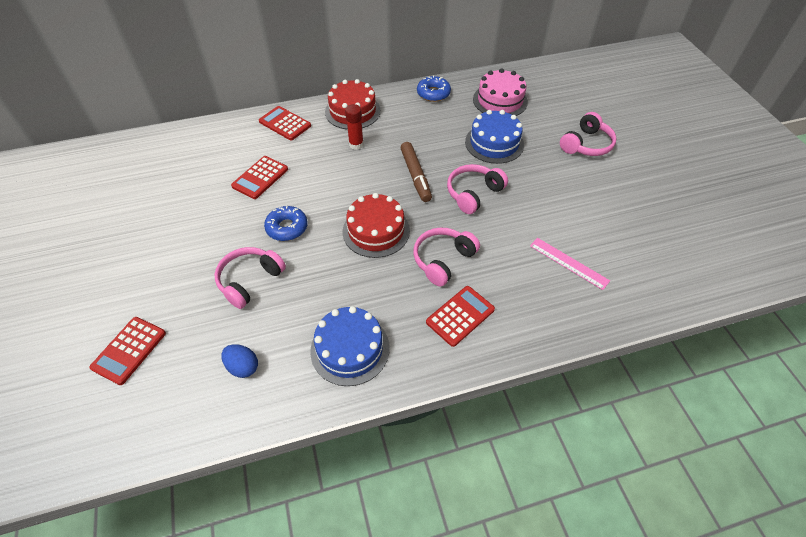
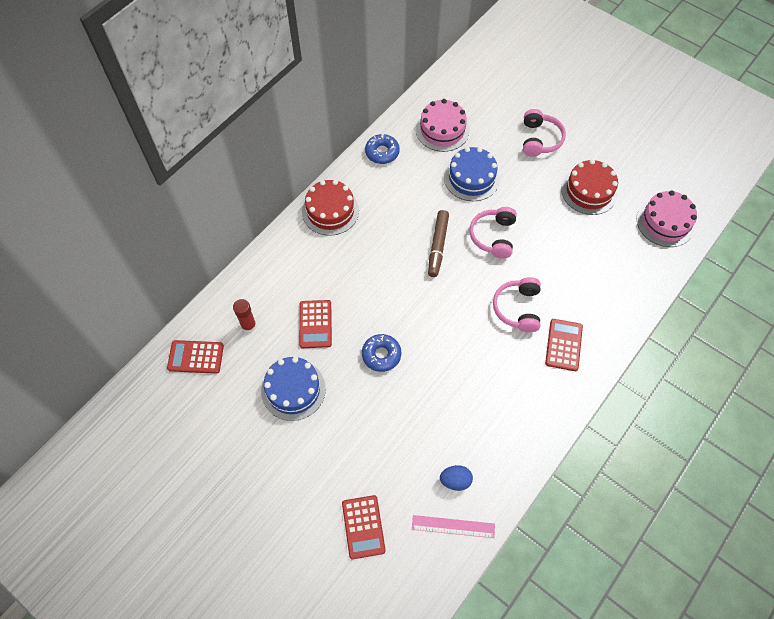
camera: 35 degrees left, 10 degrees up
(250, 280) = (396, 416): pink headphones -> none
(285, 124) = (283, 258): red calculator -> red calculator (196, 357)
(350, 349) = (514, 418): blue cake -> blue cake (293, 389)
(356, 144) = (364, 244): red glue stick -> red glue stick (249, 326)
(376, 231) = (450, 314): red cake -> red cake (589, 191)
(415, 176) = (437, 246): brown marker -> brown marker turned 60 degrees clockwise
(568, 263) = (601, 257): pink ruler -> pink ruler (453, 526)
(669, 270) = (665, 222): none -> pink cake

